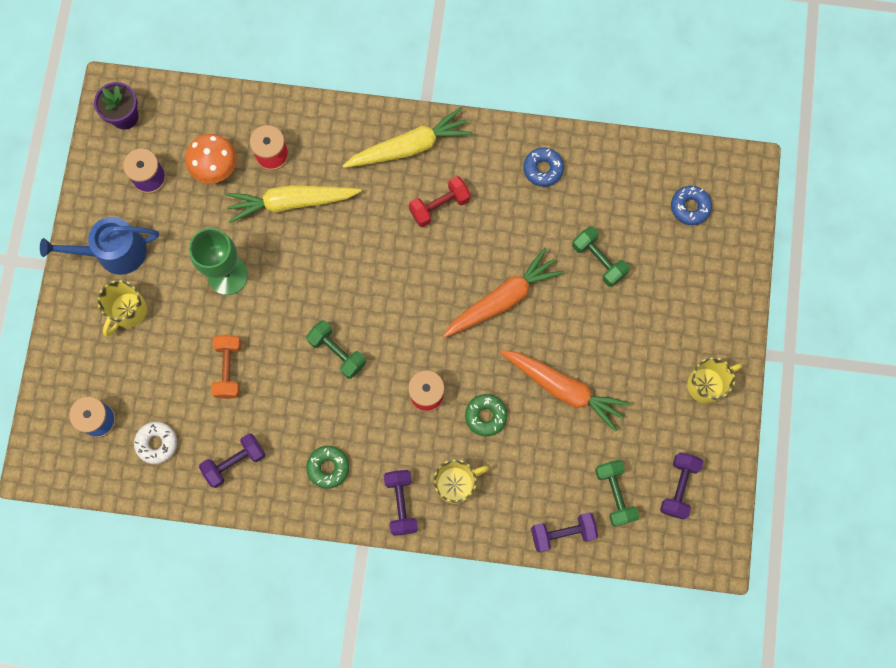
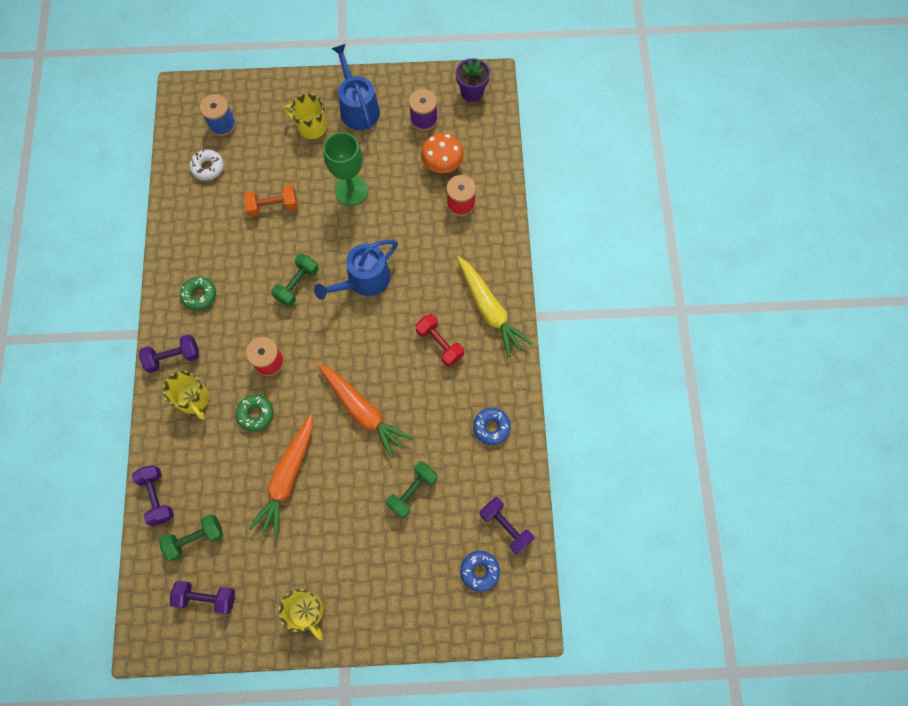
camera: 80 degrees right, 5 degrees down
(234, 462) = (198, 225): purple dumbbell -> purple dumbbell (505, 527)
(291, 202) = (421, 226): yellow carrot -> none
(347, 276) = (364, 280): none -> blue watering can

